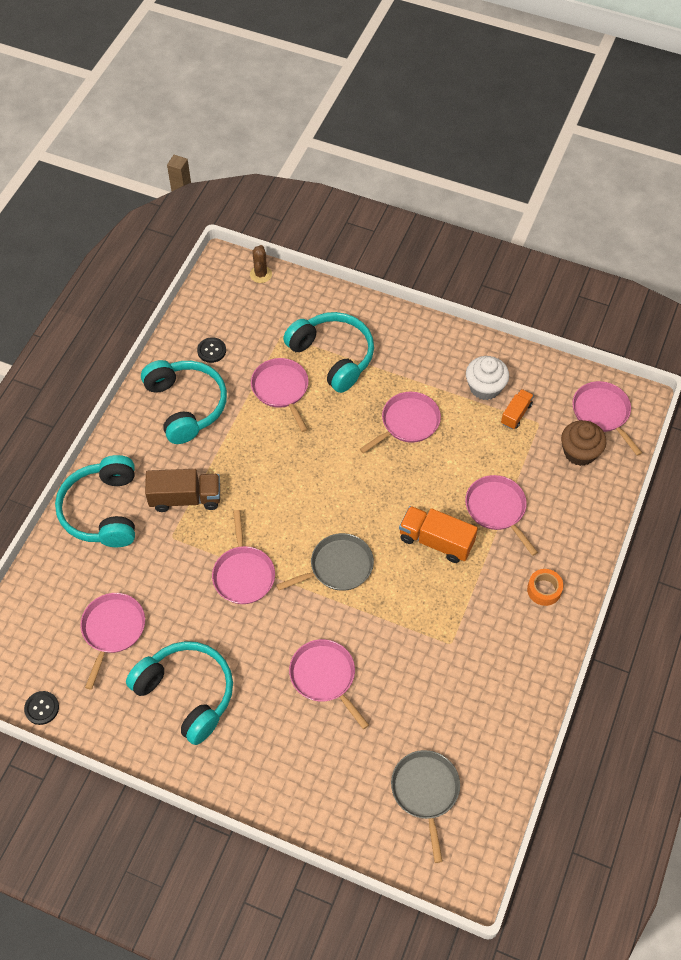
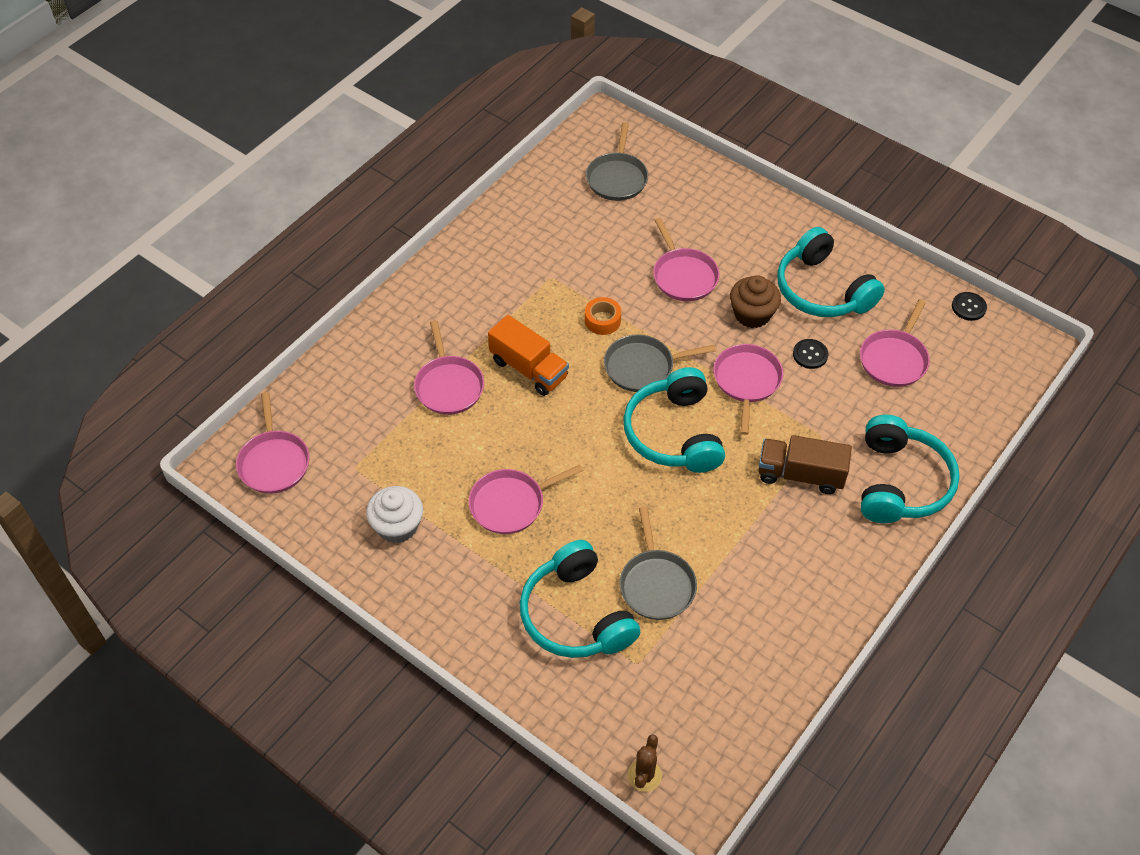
camera: 165 degrees left, 5 degrees down
(186, 405) = (784, 591): turquoise headphones -> turquoise headphones (673, 433)
(211, 350) = (739, 663): black button -> black button (810, 355)
(281, 389) = (656, 584): pink pan -> grey pan
(516, 414) = (376, 484): orange truck -> none
(544, 590) = (437, 301): orange tape -> orange tape (602, 320)
(579, 452) = (326, 424): brown cupcake -> brown cupcake (752, 314)

